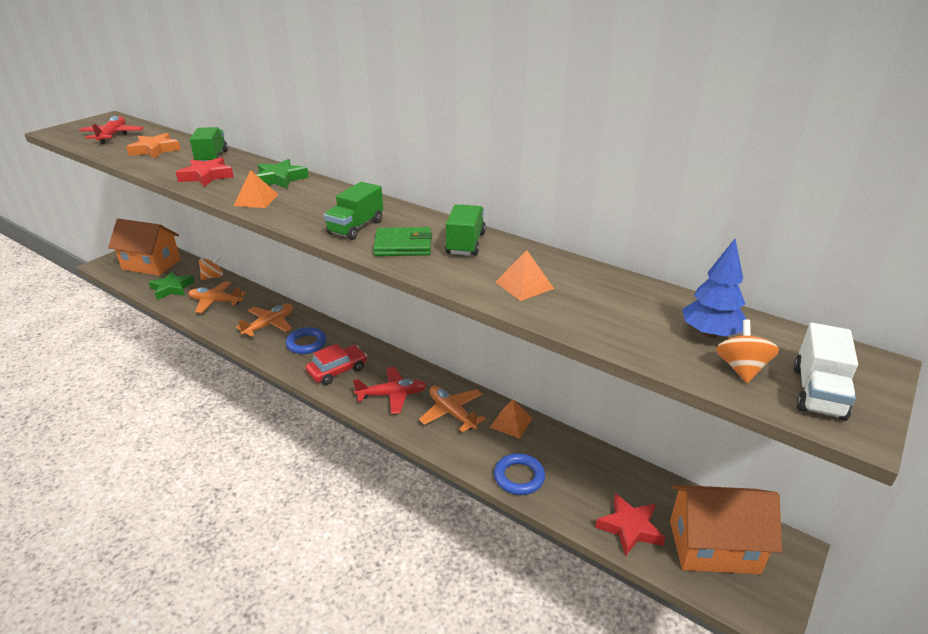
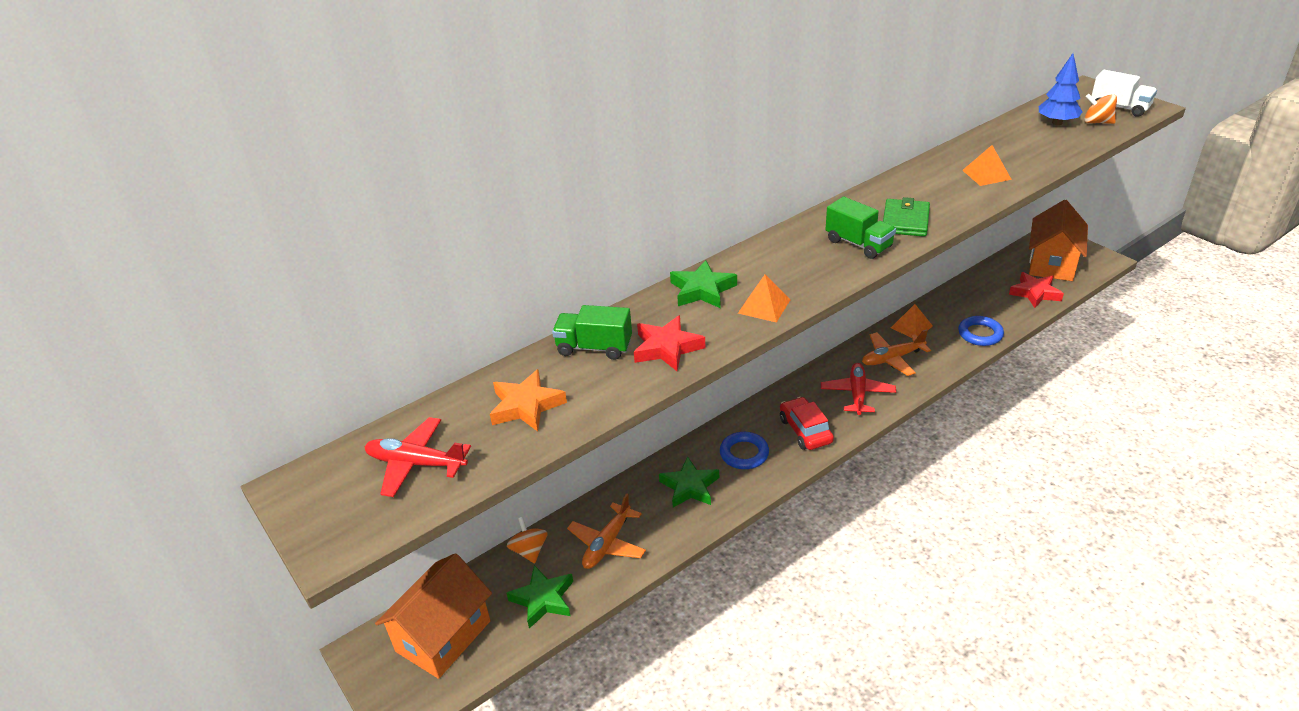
camera: 70 degrees left, 5 degrees up
(269, 325) = (690, 487): orange plane -> green star
(465, 243) = (907, 191): green truck -> none

